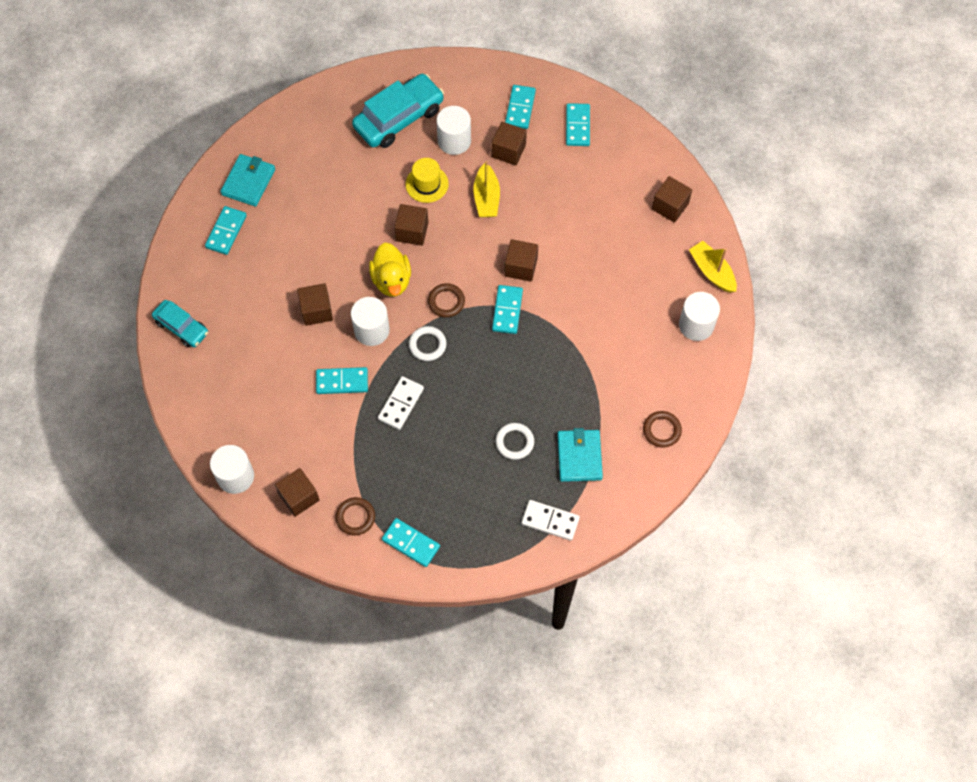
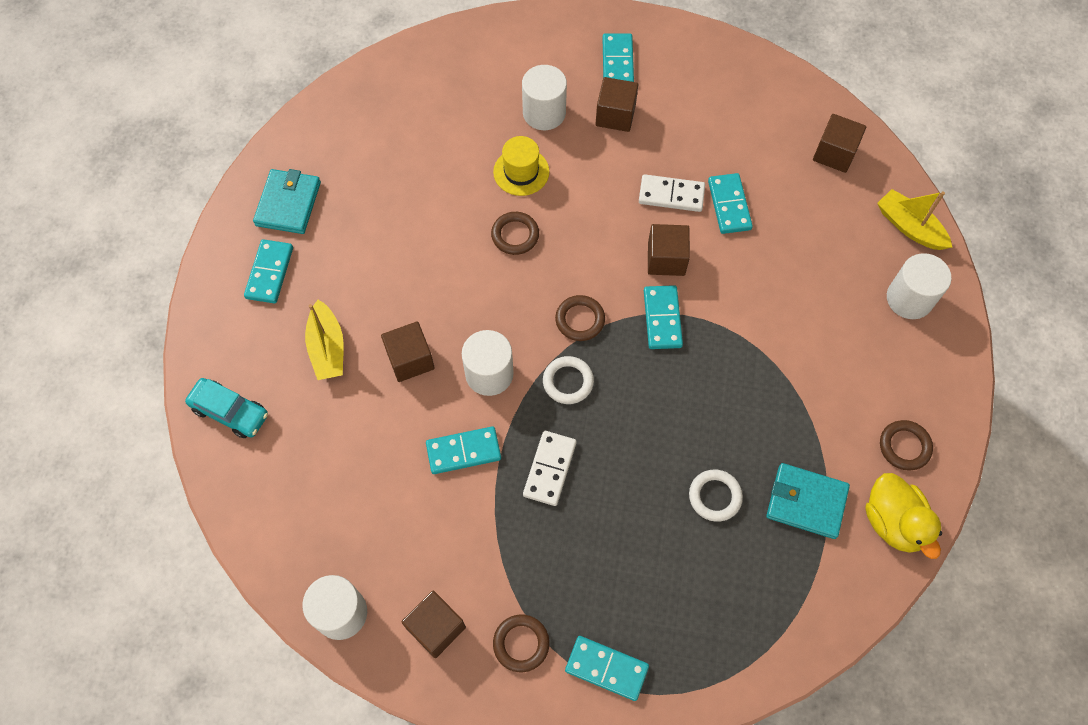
camera: 10 degrees left, 0 degrees up
(391, 280) = (502, 303): yellow duck -> yellow duck (893, 522)
(399, 118) = (468, 95): turquoise car -> none
(412, 231) = (515, 235): brown cube -> brown ring
(486, 197) = (601, 177): yellow boat -> yellow boat (327, 348)
(550, 521) = (790, 601): white domino -> white domino (671, 195)
(577, 126) = (694, 73): turquoise domino -> turquoise domino (729, 205)
(579, 457) = (806, 502): turquoise wallet -> turquoise wallet turned 60 degrees counterclockwise

